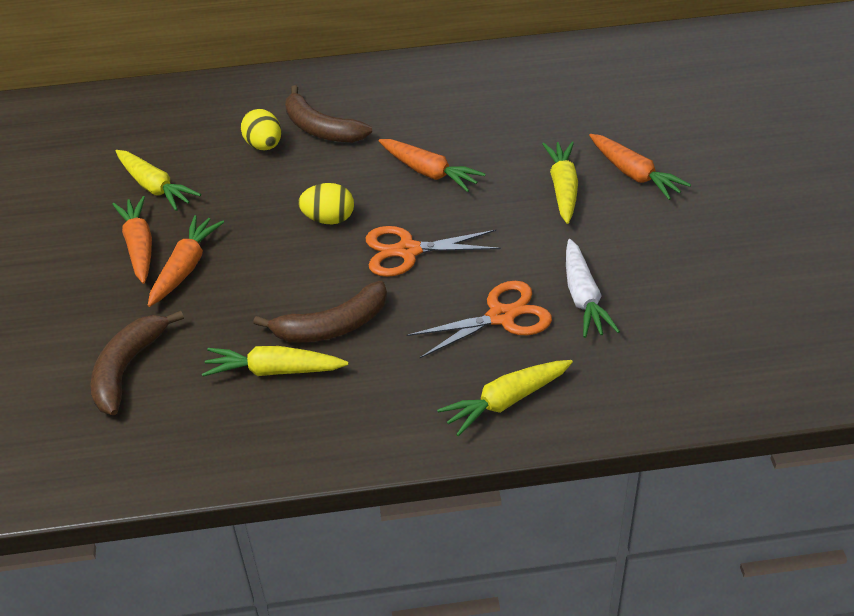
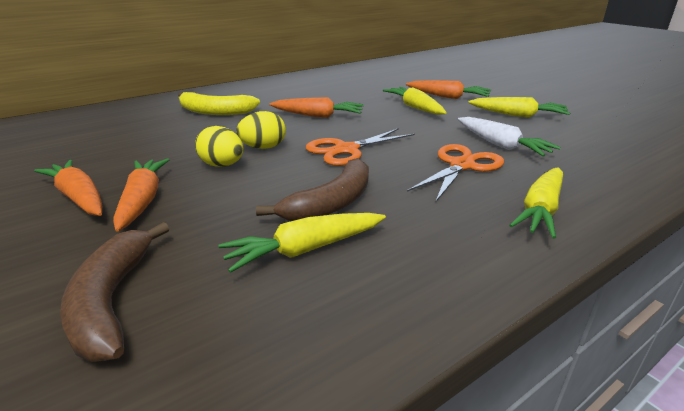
camera: 30 degrees left, 15 degrees down
(155, 187) = (79, 160): yellow carrot -> yellow carrot (518, 115)
(264, 146) = (173, 125): yellow egg -> yellow egg (222, 165)
(321, 129) = (215, 112): brown banana -> yellow banana

